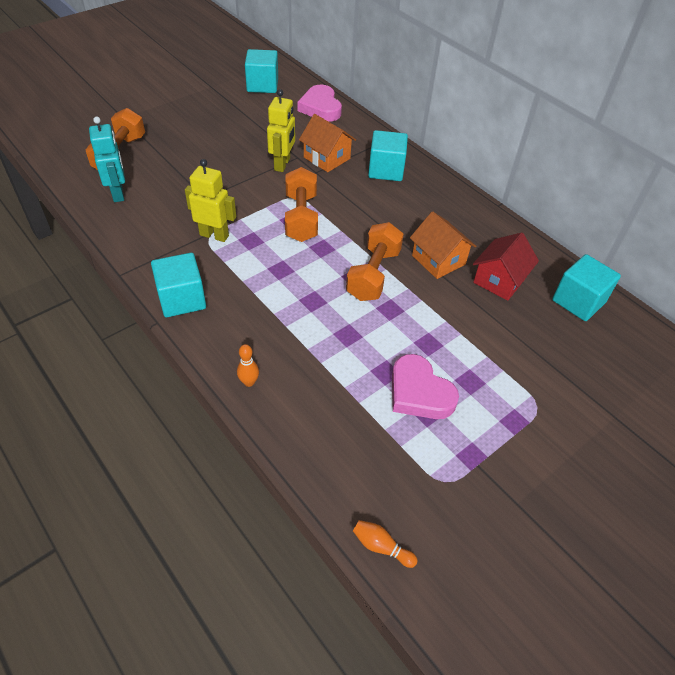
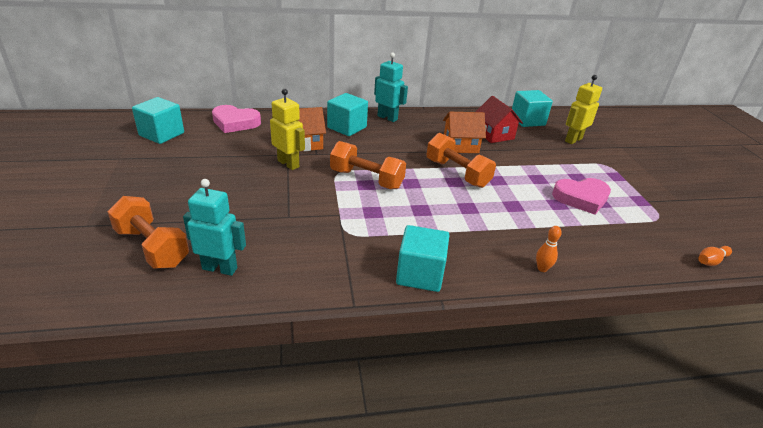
camera: 60 degrees left, 15 degrees down
(214, 235) = (348, 228): yellow robot -> yellow robot (573, 140)
(440, 188) = (387, 118): none -> turquoise robot

